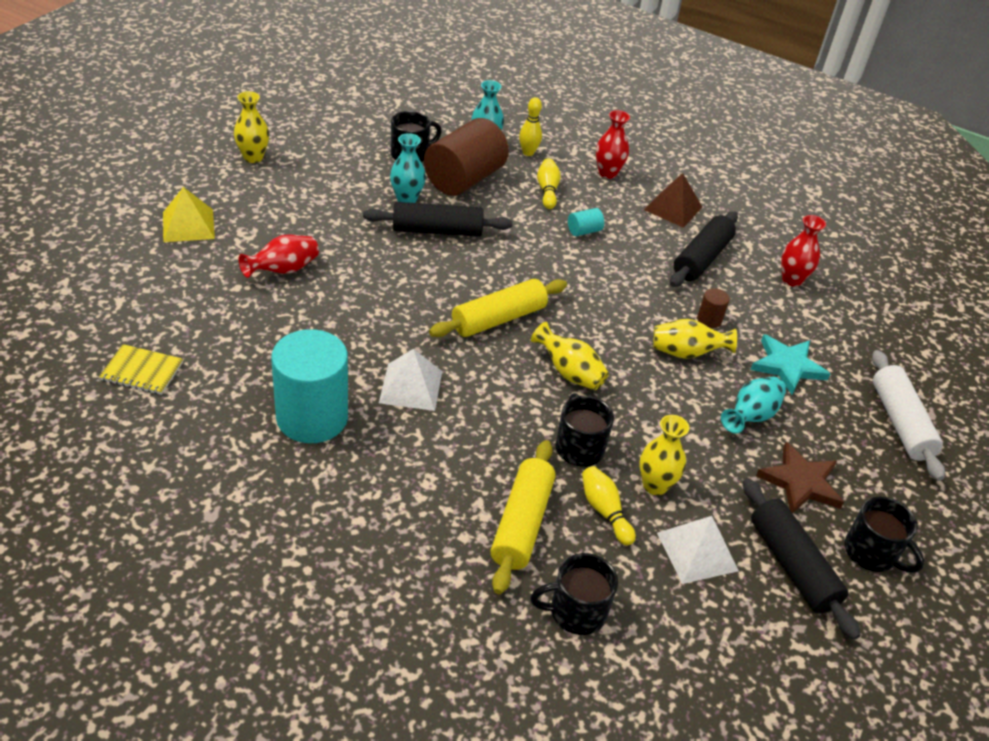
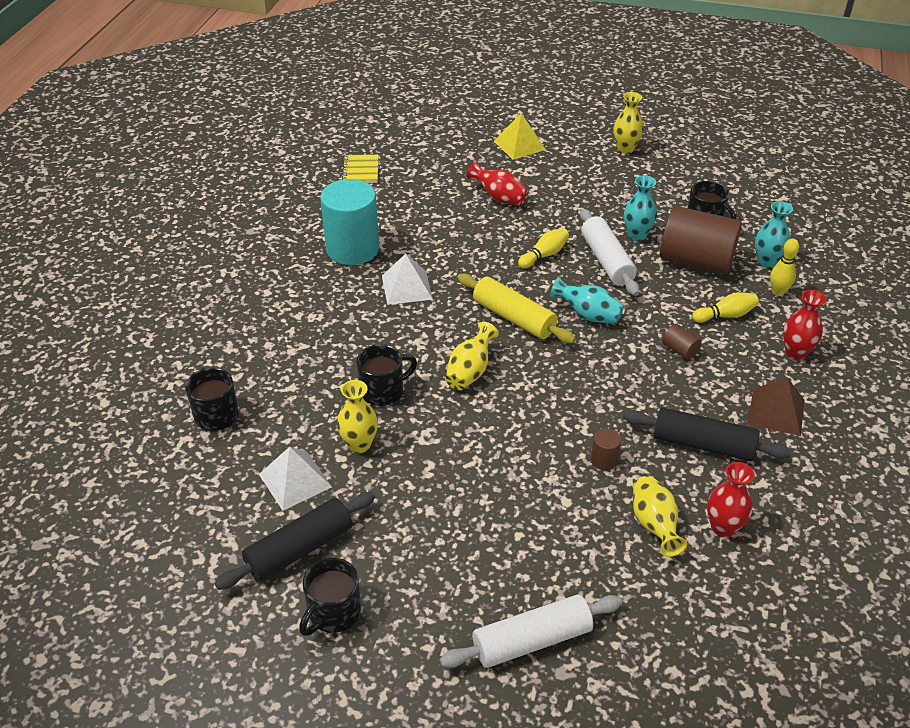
camera: 80 degrees right, 0 degrees up
(437, 231) = (607, 261): black rolling pin -> white rolling pin
(522, 523) = (290, 371): yellow rolling pin -> none
(584, 231) = (680, 350): turquoise cylinder -> brown cylinder
(604, 511) = (319, 416): yellow bowling pin -> yellow bowling pin (544, 255)
(686, 353) = (542, 447): yellow vase -> yellow vase (654, 525)
(750, 416) = (477, 505): turquoise vase -> turquoise vase (588, 315)
(787, 366) = (569, 531): turquoise star -> none
(800, 482) = (404, 550): brown star -> none

